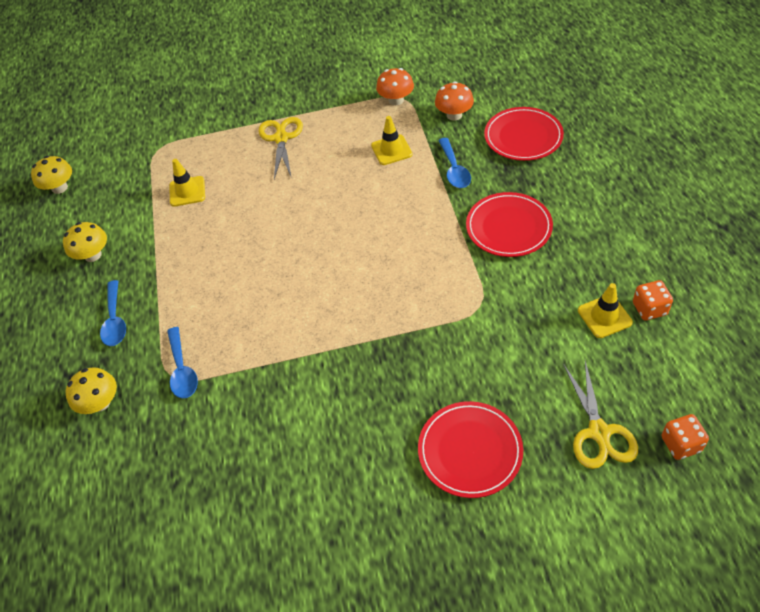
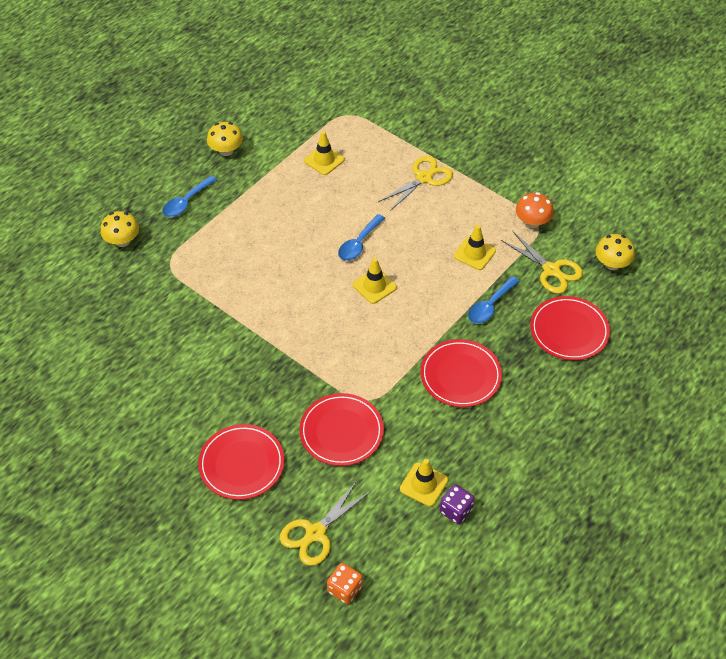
camera: 45 degrees right, 0 degrees up
(59, 188) = (265, 88): yellow mushroom -> yellow mushroom (612, 264)
(182, 370) = (178, 265): blue spoon -> blue spoon (359, 243)
(360, 233) = (374, 286): none -> yellow traffic cone
(454, 115) = (551, 270): orange mushroom -> yellow scissors
(498, 346) = (341, 431): none -> red plate
(649, 309) = (456, 510): orange dice -> purple dice

